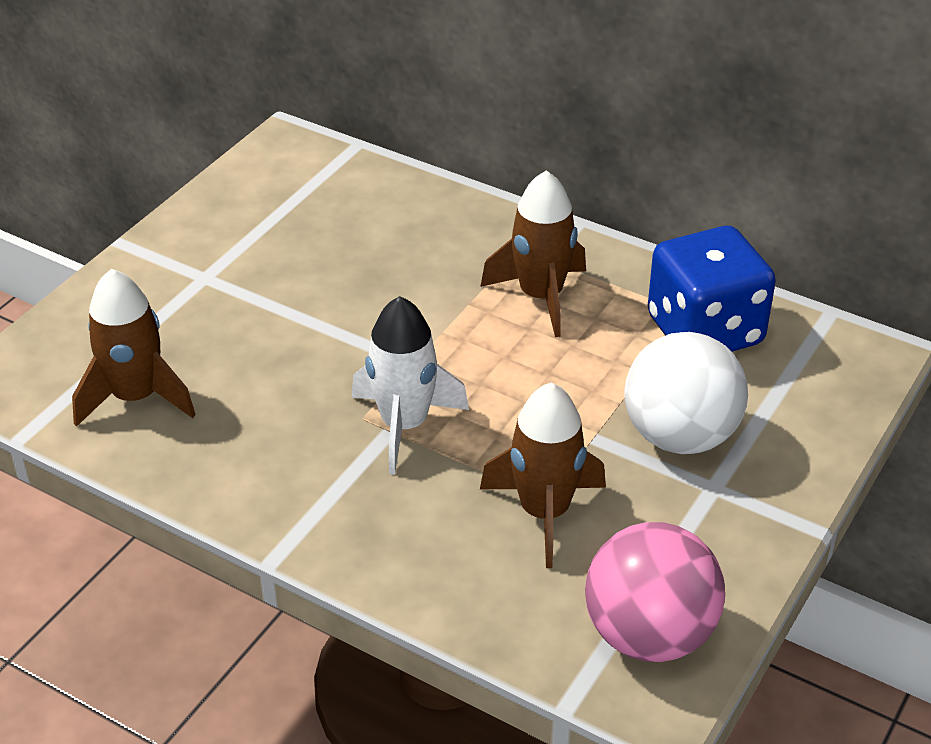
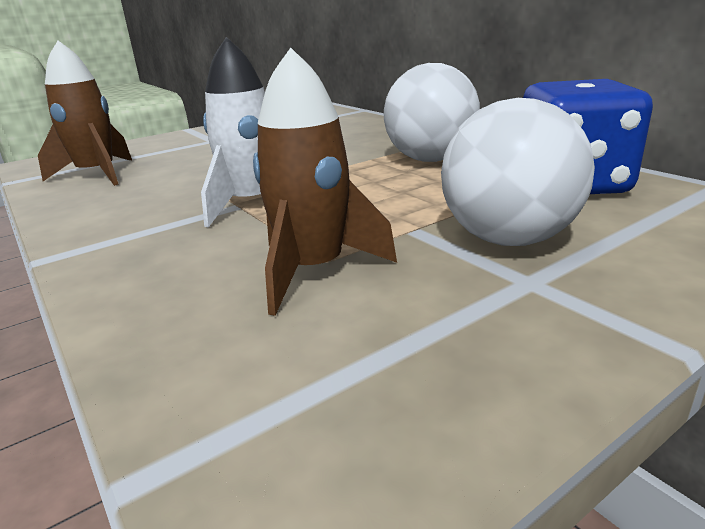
camera: 25 degrees right, 15 degrees down
(541, 296) = (430, 160): brown rocket -> white ball
(649, 635) = (335, 419): pink ball -> none

